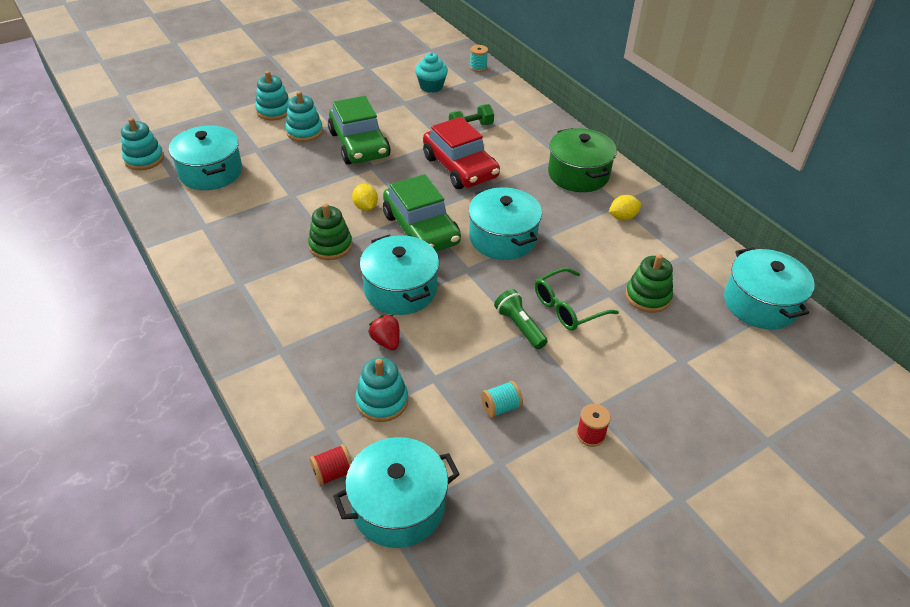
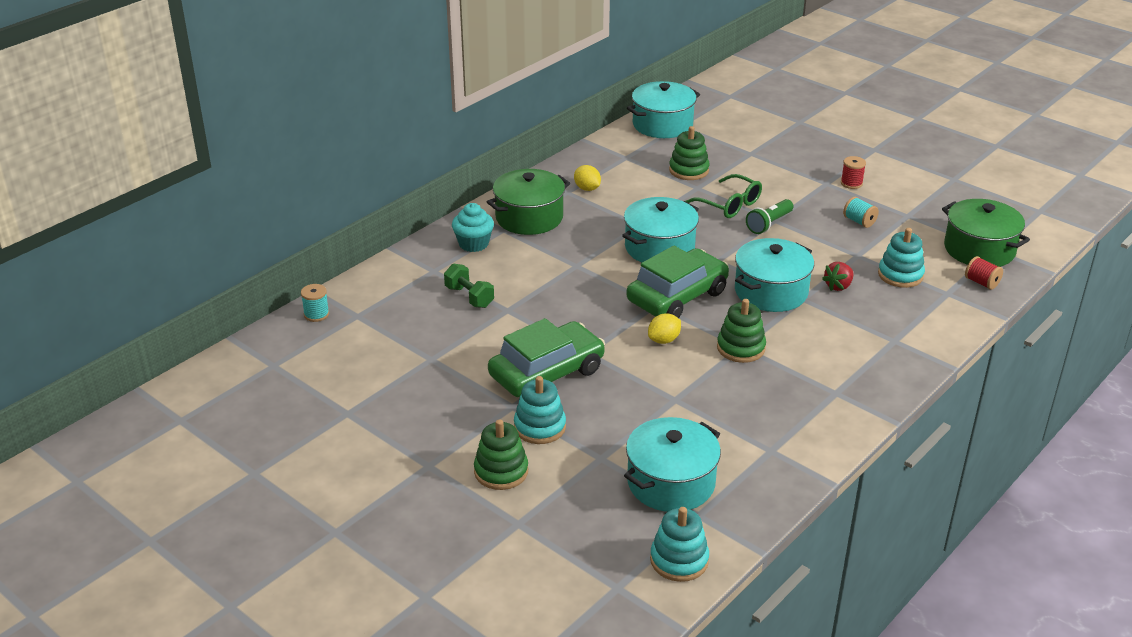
camera: 105 degrees left, 10 degrees down
(274, 111) = (501, 471): turquoise stacking toy -> green stacking toy
(398, 506) = (979, 249): turquoise pot -> green pot
(431, 86) = (382, 344): turquoise cupcake -> turquoise cupcake (473, 244)
(460, 167) = (555, 291): red car -> none

